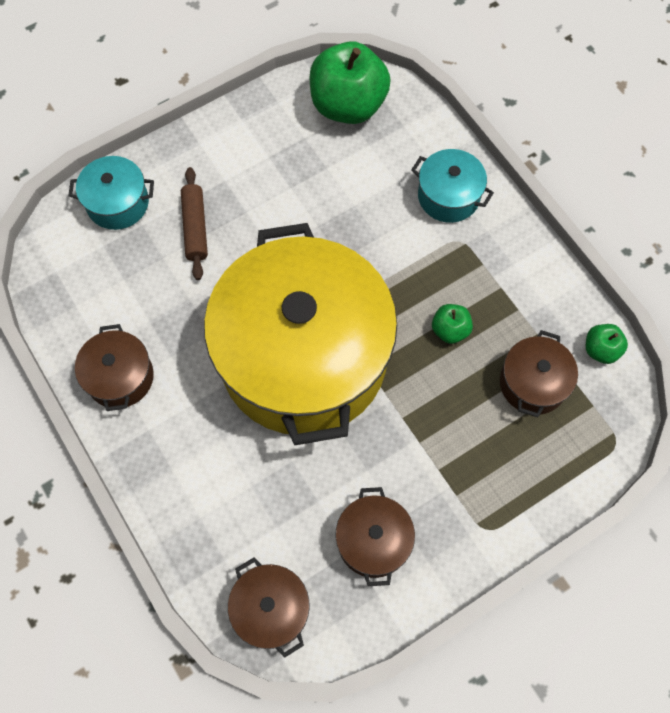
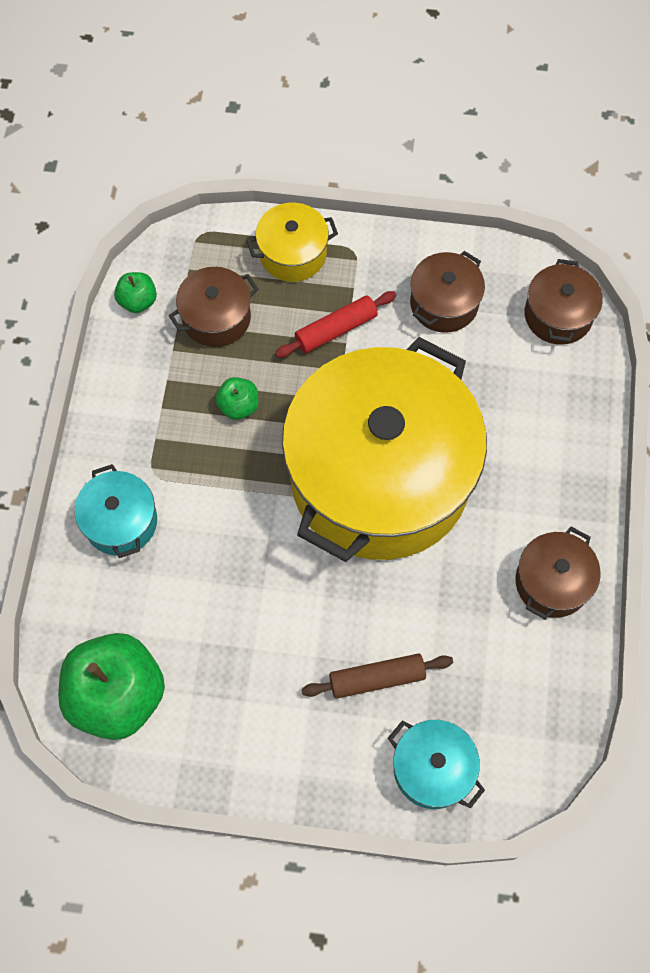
camera: 140 degrees left, 0 degrees up
(195, 227) = (377, 678): brown rolling pin -> brown rolling pin turned 45 degrees clockwise
(437, 447) = (336, 329): none -> red rolling pin
(530, 485) = (293, 253): none -> yellow pot

